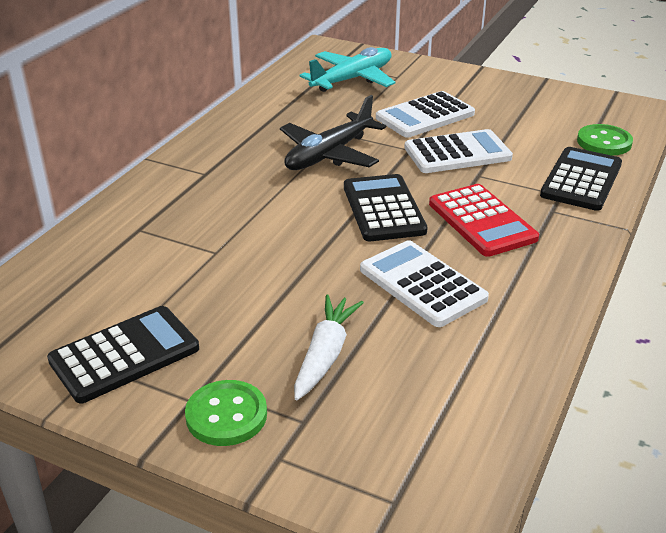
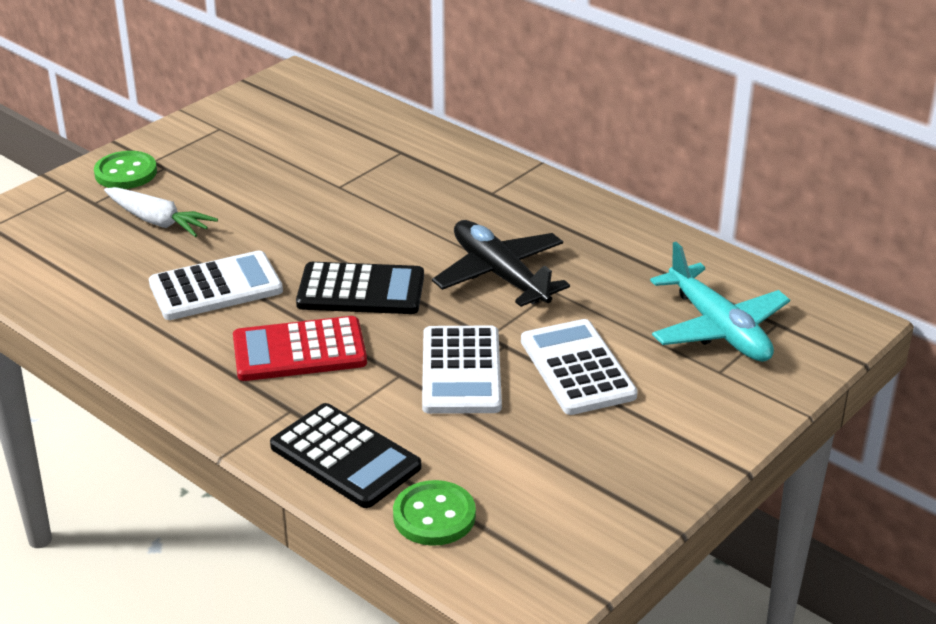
camera: 105 degrees right, 0 degrees up
(124, 355) = (224, 138): black calculator -> none

